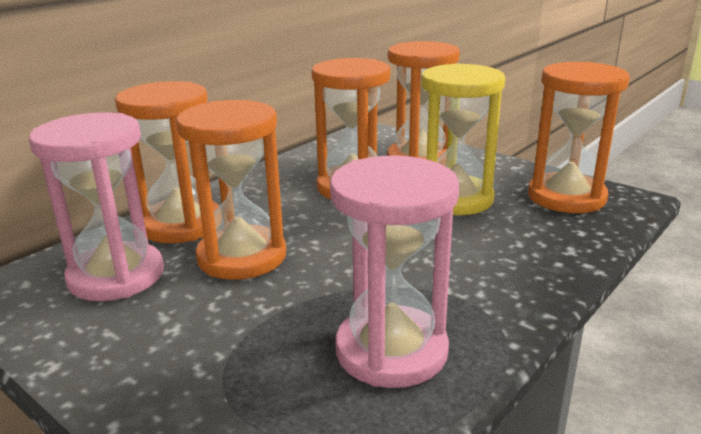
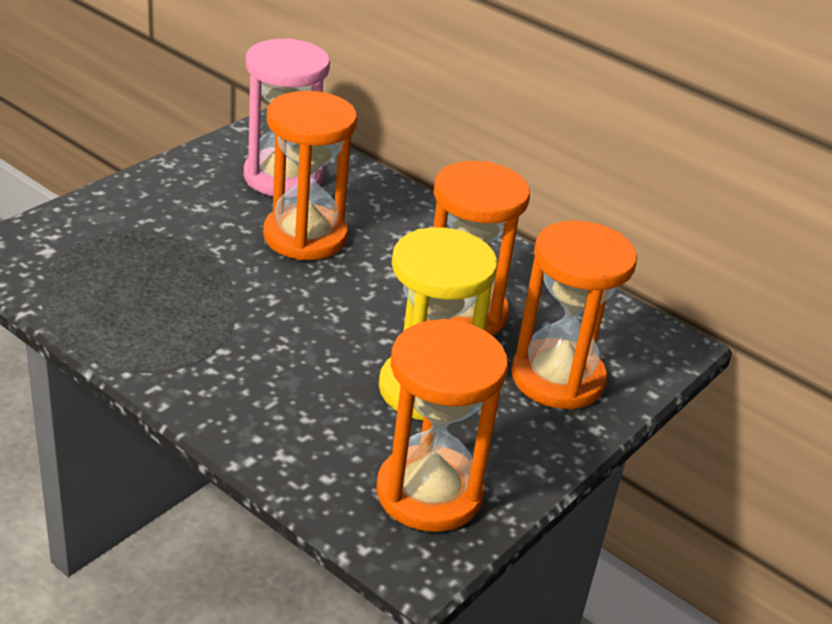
camera: 85 degrees right, 10 degrees up
(181, 224) = (375, 203): orange hourglass -> none
(391, 350) = (138, 306): pink hourglass -> none

